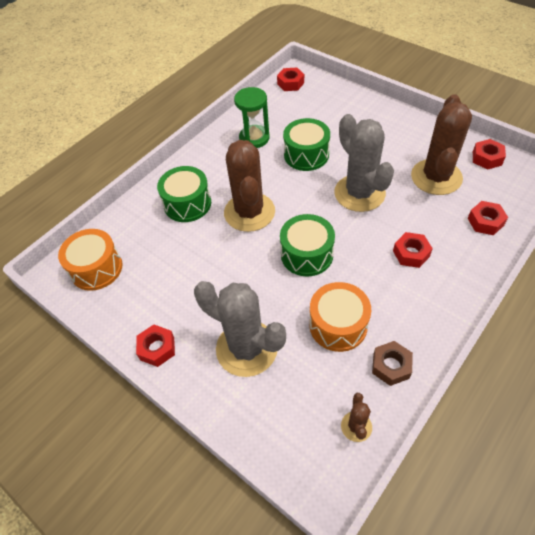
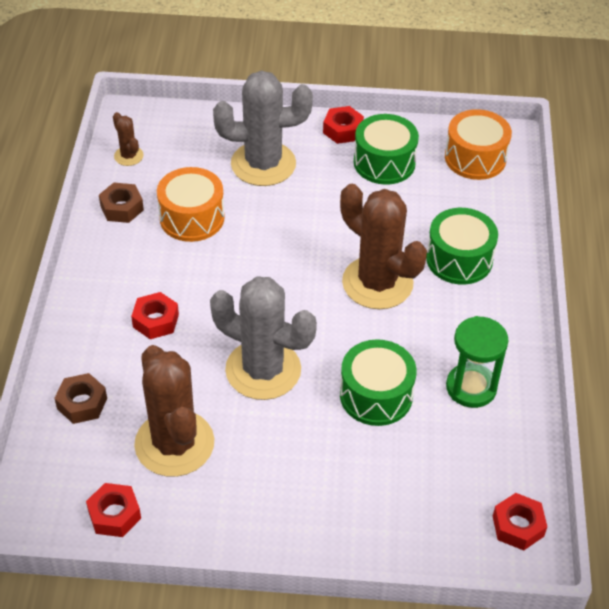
camera: 140 degrees right, 5 degrees down
(307, 254) = (272, 267): green drum -> green drum (384, 162)
(485, 222) = (82, 403): red nut -> brown nut

